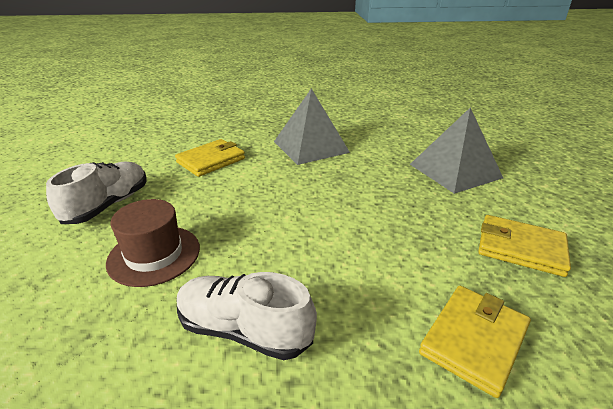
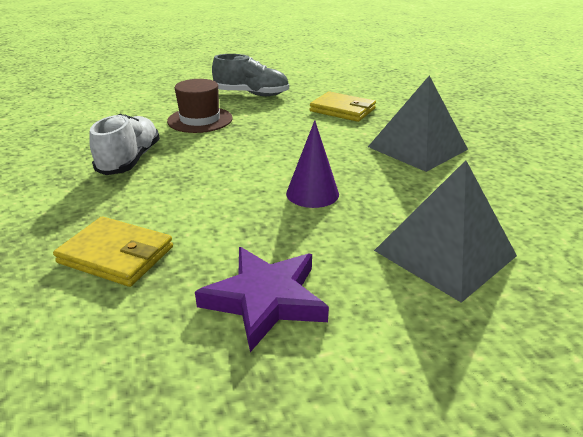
camera: 75 degrees right, 0 degrees up
(108, 205) = (251, 94): white shoe -> grey shoe
(371, 204) = (312, 193): none -> purple cone
(520, 248) = (265, 299): yellow wallet -> purple star

